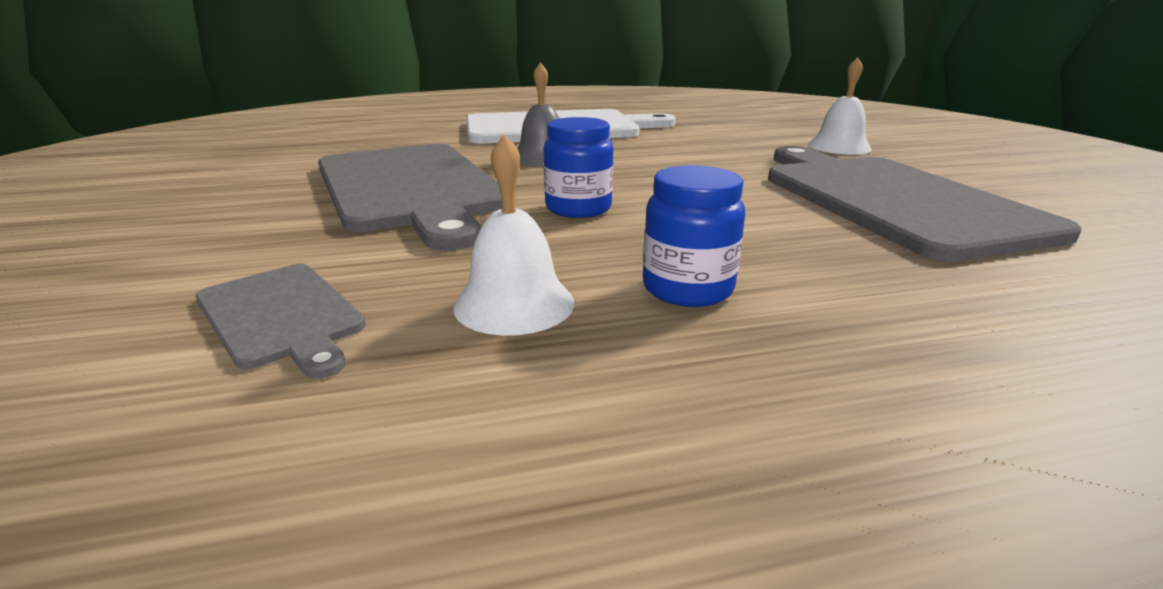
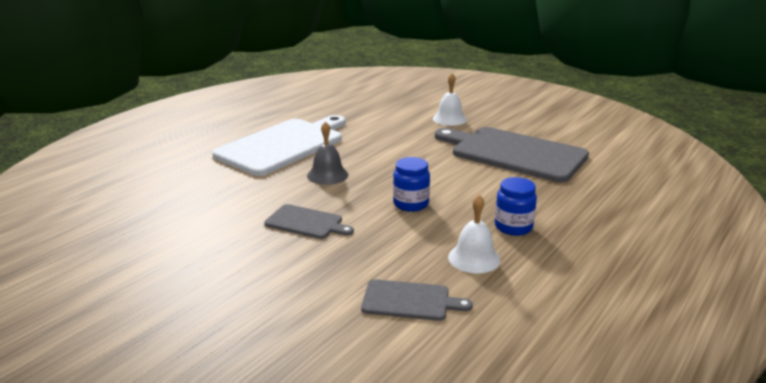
camera: 40 degrees left, 0 degrees up
(409, 188) = (306, 223): grey cutting board -> grey cutting board, size x0.47

